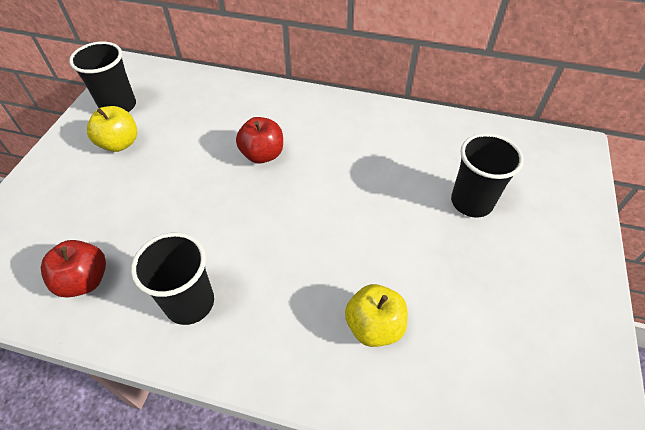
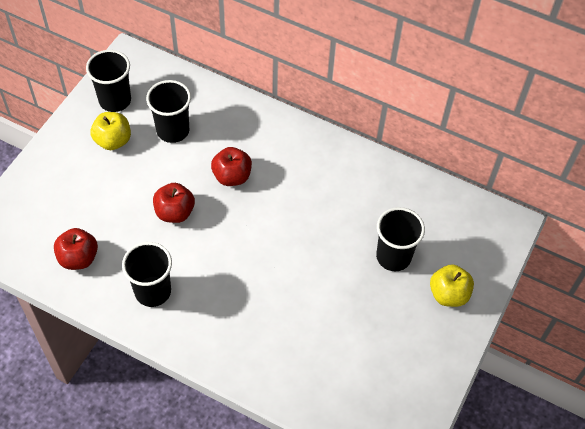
camera: 10 degrees right, 5 degrees up
(187, 123) = (173, 130): none -> black cup
(203, 203) = (175, 212): none -> red apple
(374, 326) = (281, 336): yellow apple -> yellow apple (448, 294)

